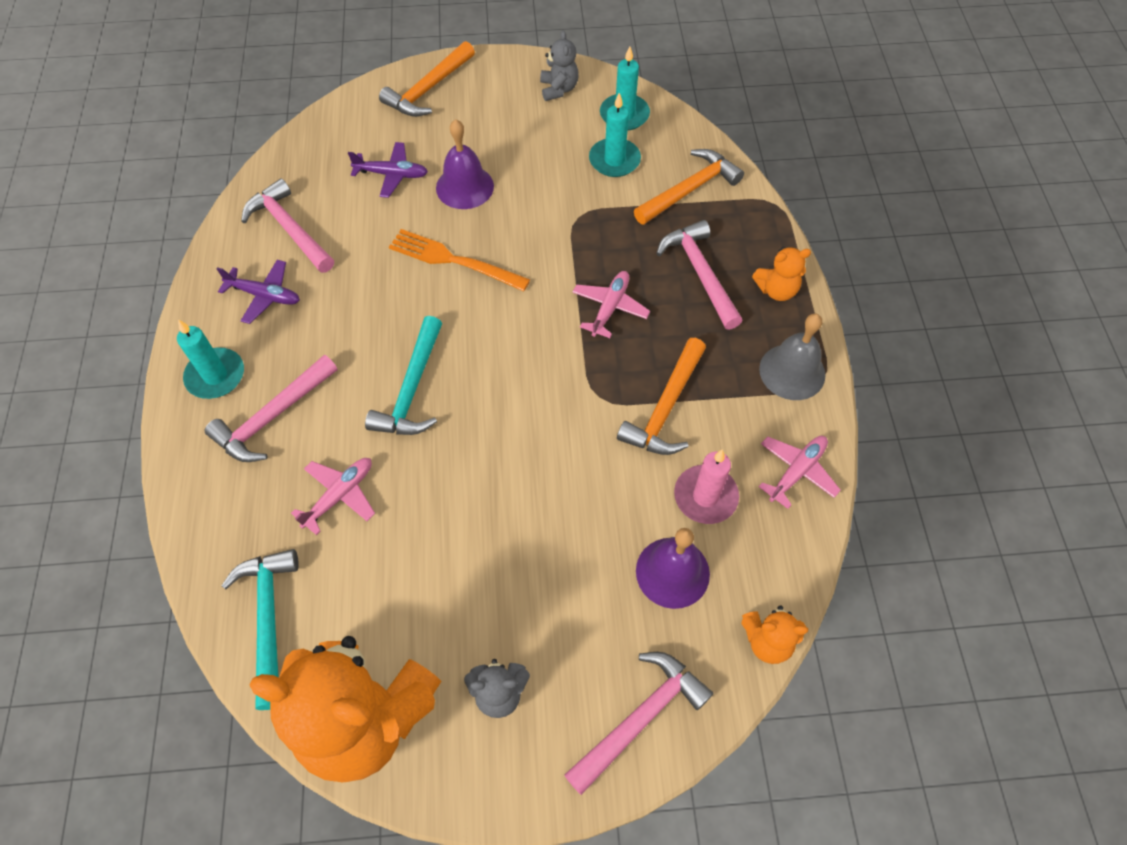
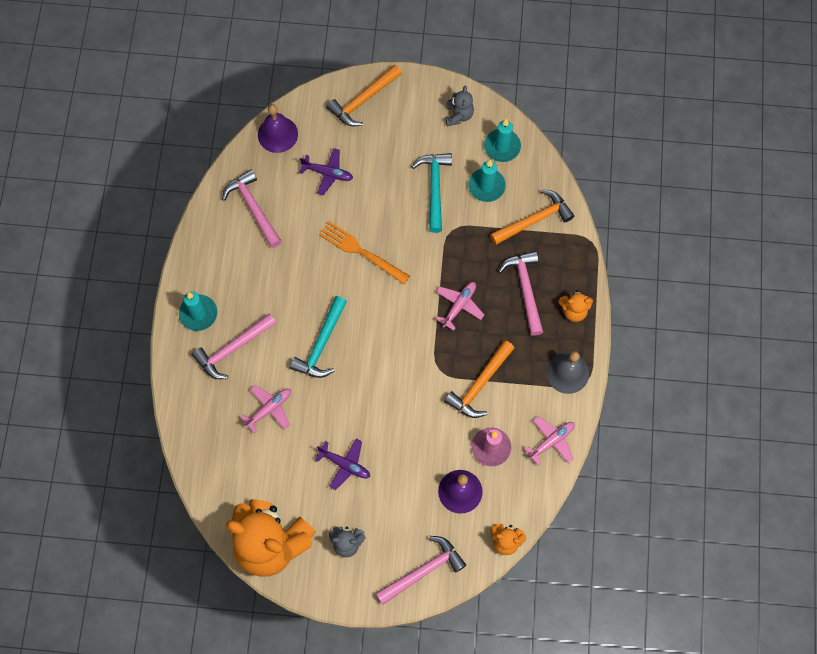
camera: 10 degrees right, 10 degrees up
(265, 295) = (233, 259): purple plane -> purple plane (345, 465)
(268, 620) = (221, 479): turquoise hammer -> turquoise hammer (434, 188)
(464, 187) = (377, 192): purple bell -> purple bell (277, 134)

